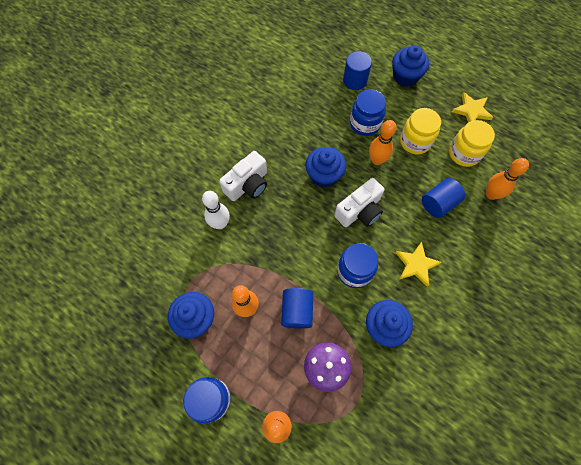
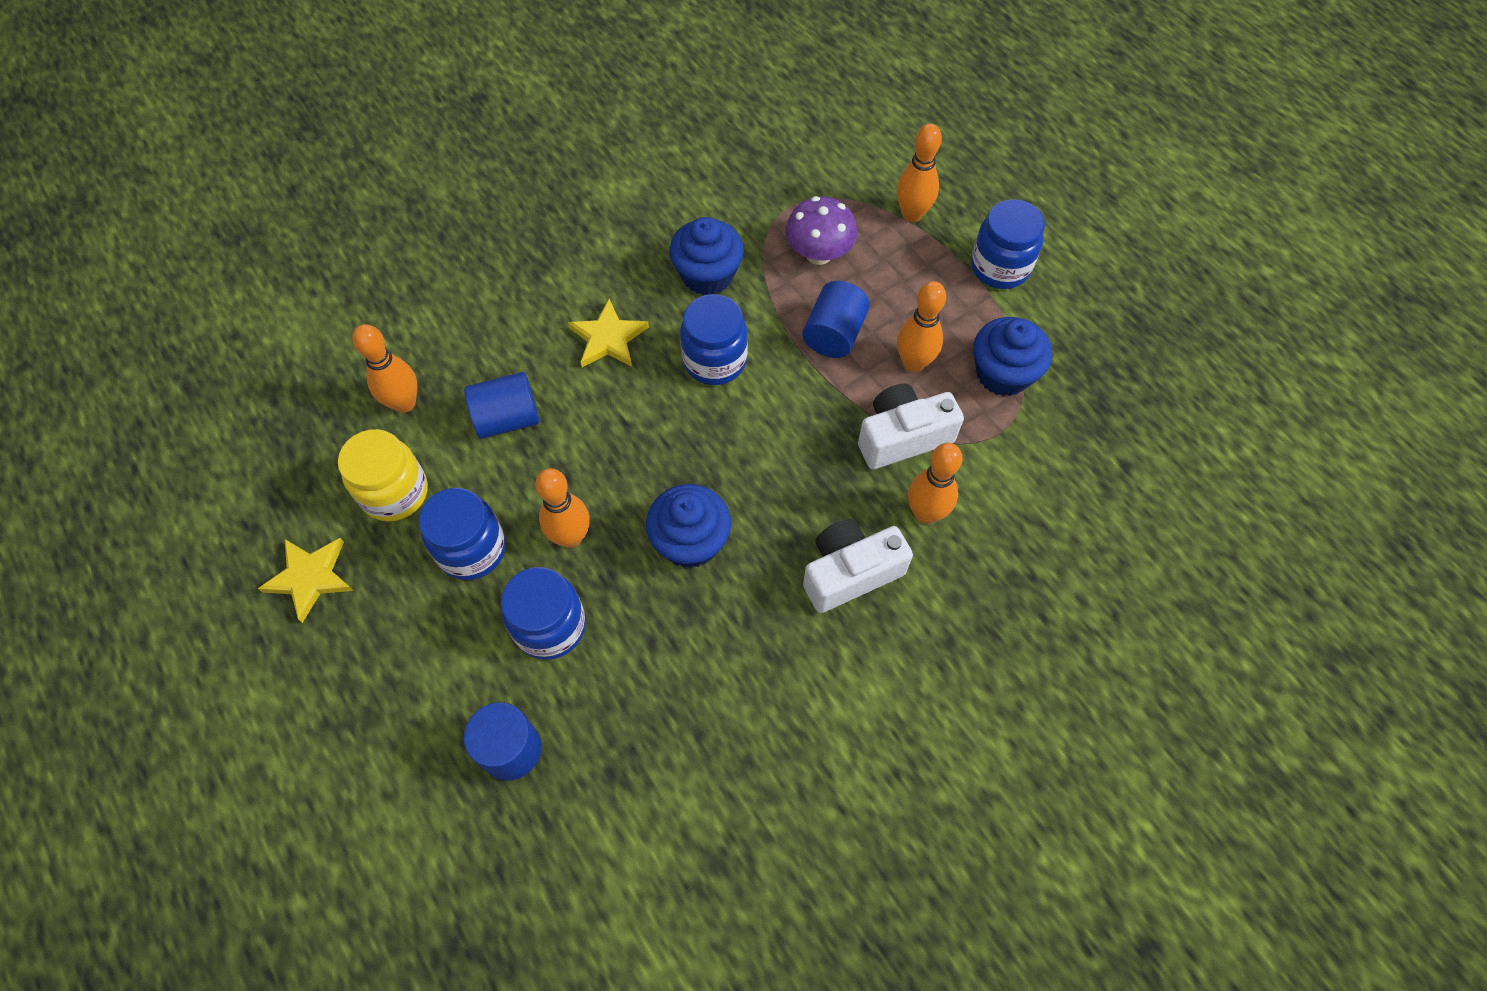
camera: 160 degrees left, 5 degrees down
(220, 224) = (925, 513): white bowling pin -> orange bowling pin
(359, 211) = (656, 452): white camera -> white camera (902, 437)
(405, 76) = (389, 717): blue cupcake -> none
(415, 142) = (472, 549): yellow jar -> blue jar

